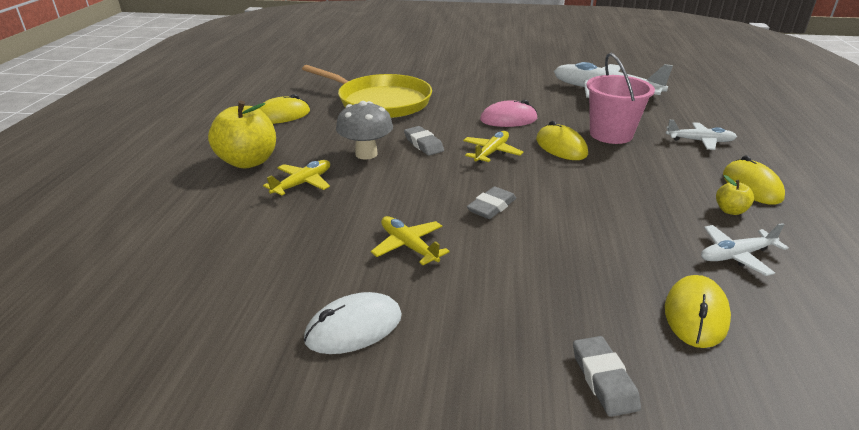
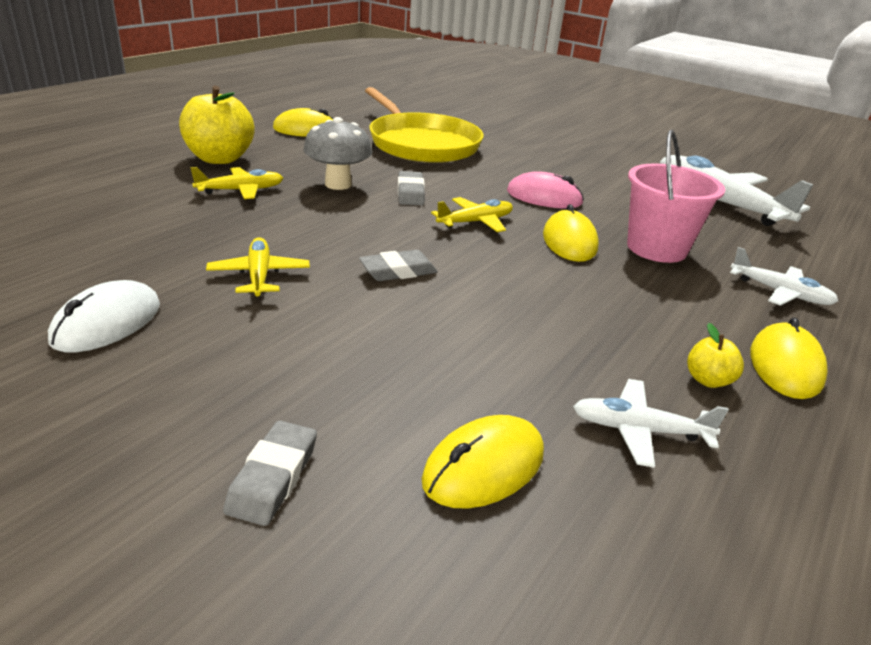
camera: 25 degrees right, 0 degrees up
(354, 327) = (107, 323): white mouse -> white mouse turned 60 degrees counterclockwise

